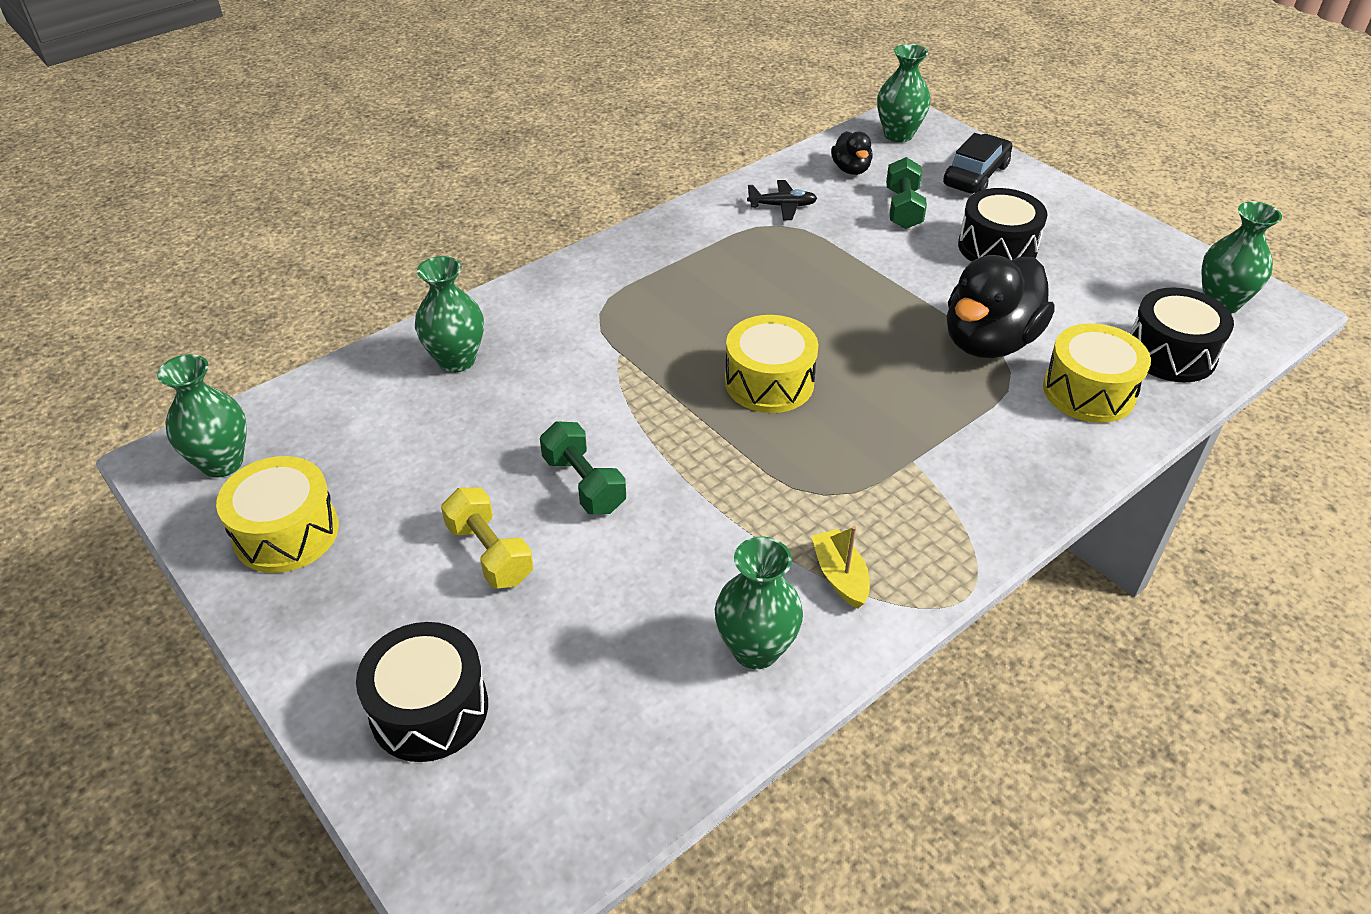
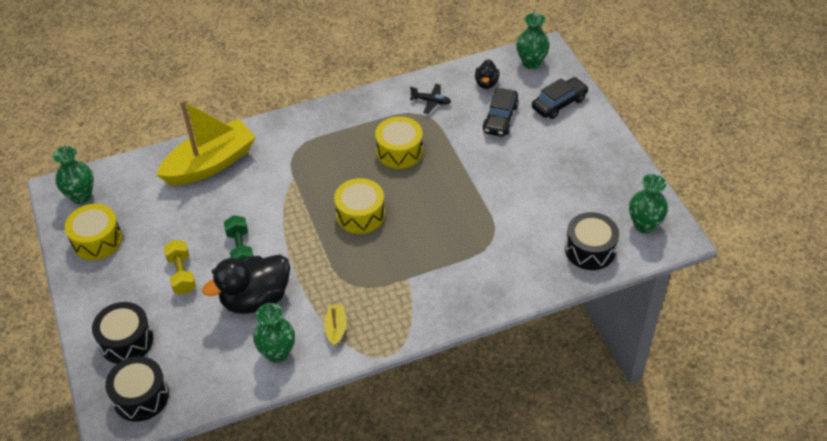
camera: 20 degrees right, 5 degrees up
(456, 360) = (210, 164): green vase -> yellow boat
(903, 209) = (500, 118): green dumbbell -> black car
(989, 342) = (492, 218): black duck -> black duck (255, 299)
(997, 247) = (538, 157): black drum -> black drum (141, 396)
(1089, 391) = (527, 261): yellow drum -> yellow drum (399, 151)

